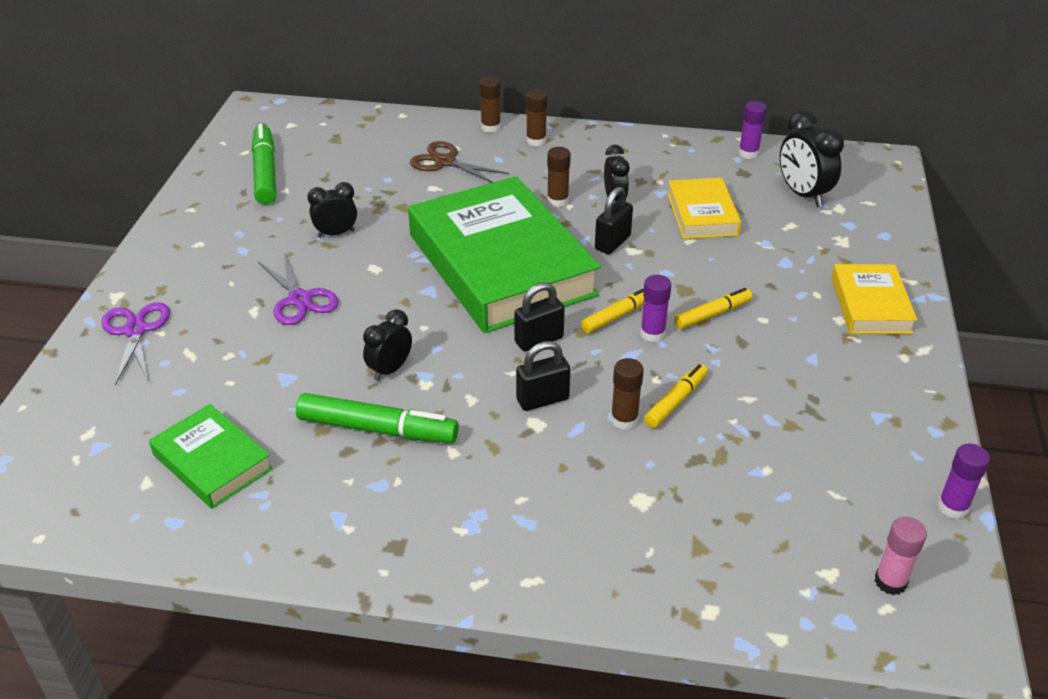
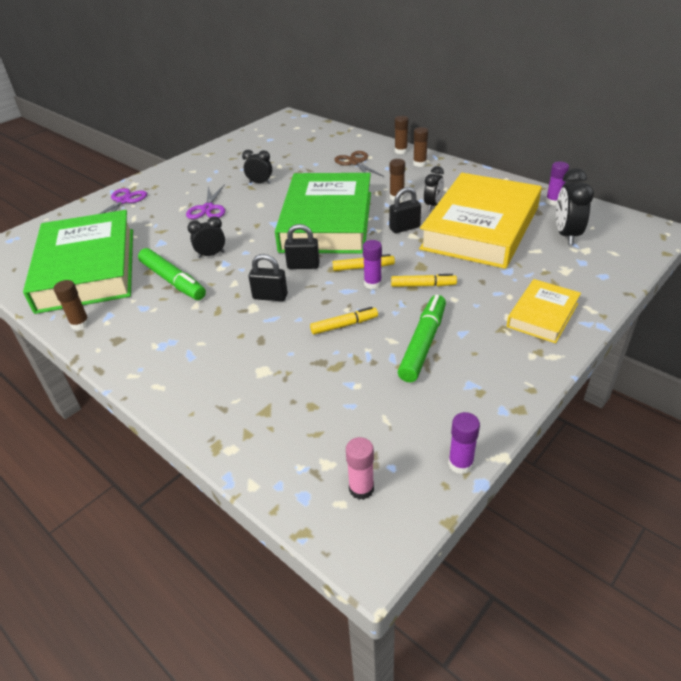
camera: 35 degrees right, 0 degrees up
(212, 462) = (87, 269): green book -> green book, size x2.09
(265, 172) = (259, 146): green marker -> green marker (423, 344)
(624, 420) = (302, 324): brown glue stick -> brown glue stick (80, 324)
(702, 214) = (480, 228): yellow book -> yellow book, size x2.09

